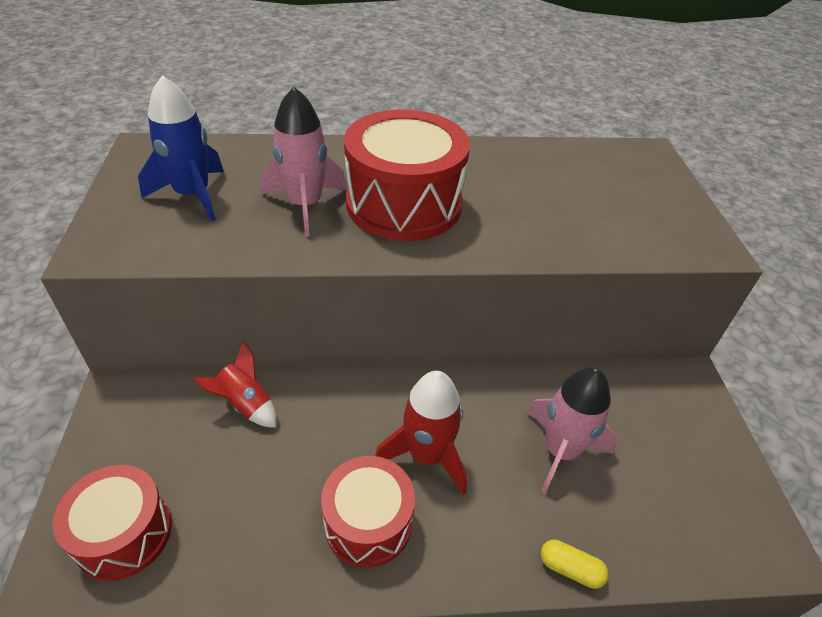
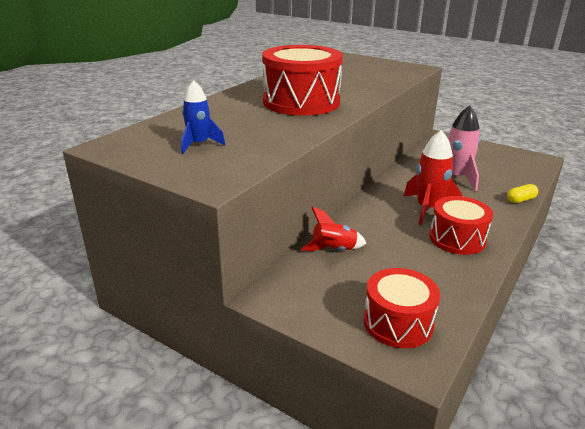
camera: 50 degrees left, 15 degrees down
(193, 195) = (199, 144): blue rocket -> blue rocket, size x0.66
(305, 205) = (264, 121): pink rocket -> none

